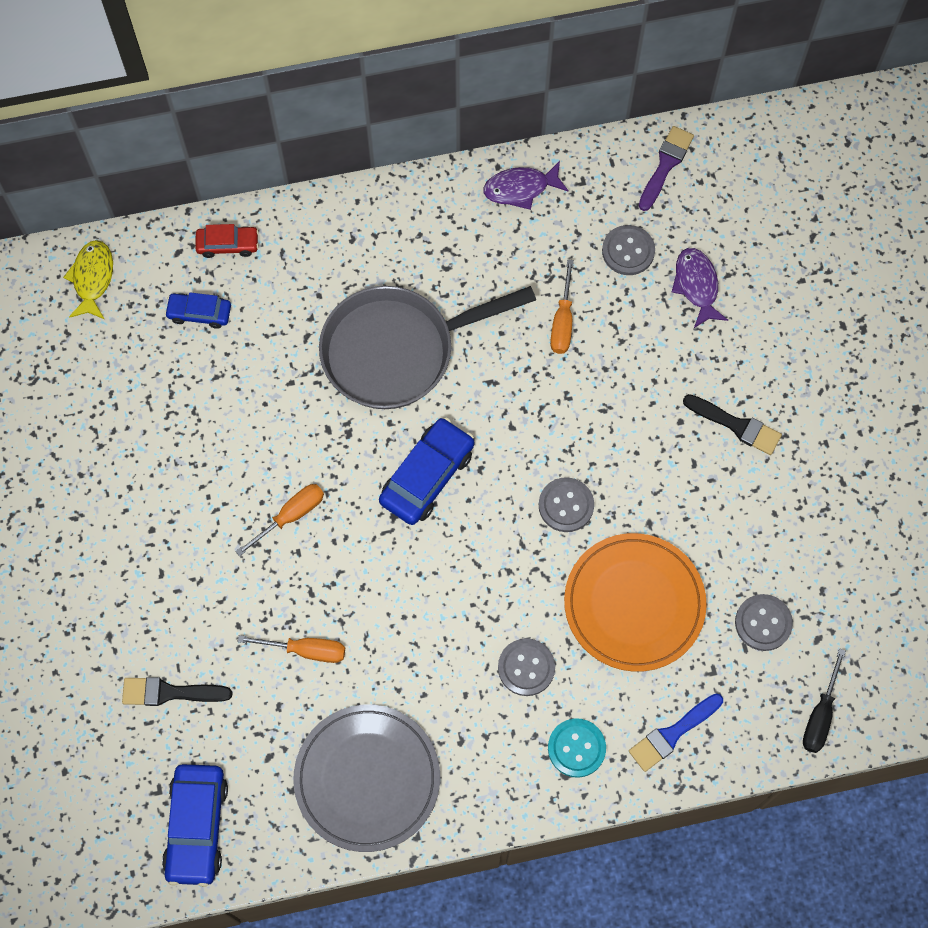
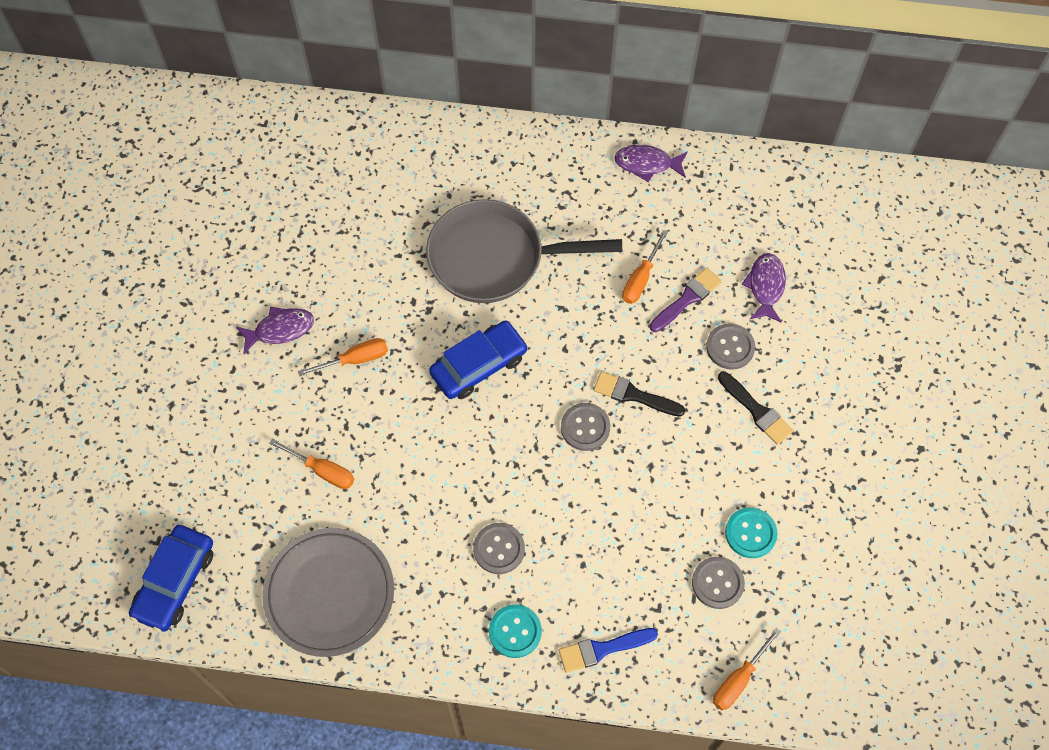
camera: 20 degrees right, 5 degrees down
(92, 278) = (276, 126): yellow fish -> none
(170, 692) = (199, 466): black brush -> black brush (633, 395)
(195, 510) = (280, 329): none -> purple fish
(199, 313) = (348, 179): blue car -> none
(228, 245) = (392, 134): red car -> none
(628, 251) = (717, 241): grey button -> grey button (730, 347)
(634, 604) = (611, 528): orange plate -> none
(665, 165) = (776, 182): purple brush -> purple brush (687, 298)
(777, 559) = (750, 533): none -> turquoise button
(820, 715) = (738, 680): black screwdriver -> orange screwdriver

